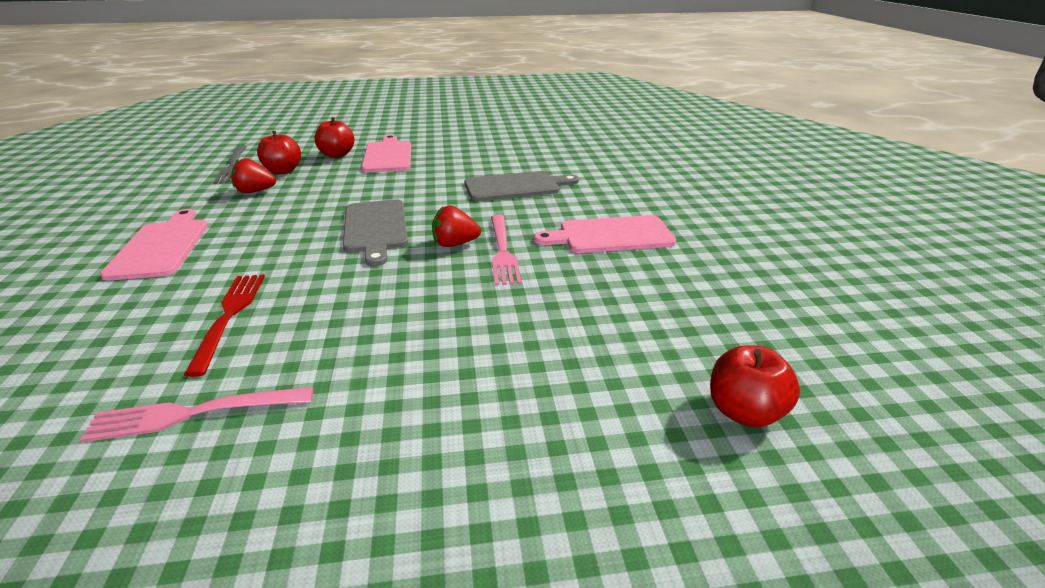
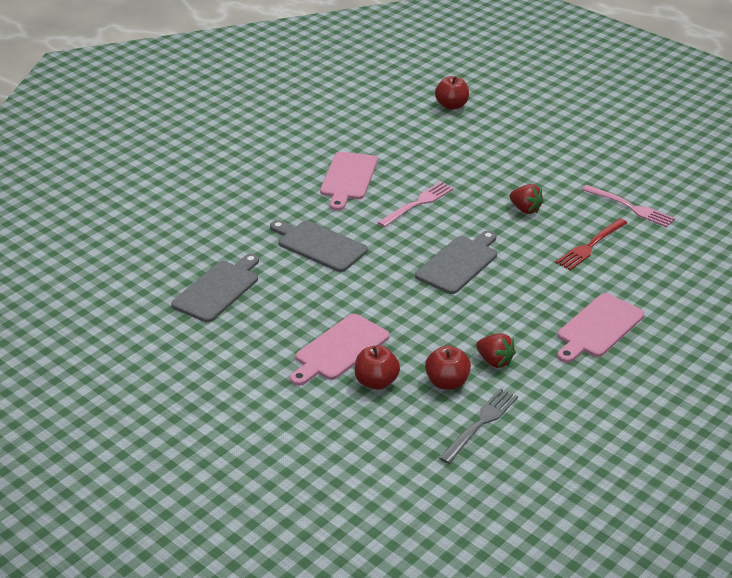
camera: 130 degrees left, 5 degrees up
(455, 244) = (433, 223): red strawberry -> red strawberry (525, 209)
(522, 145) = (218, 289): none -> grey cutting board
(610, 235) = (348, 178): pink cutting board -> pink cutting board turned 60 degrees clockwise

